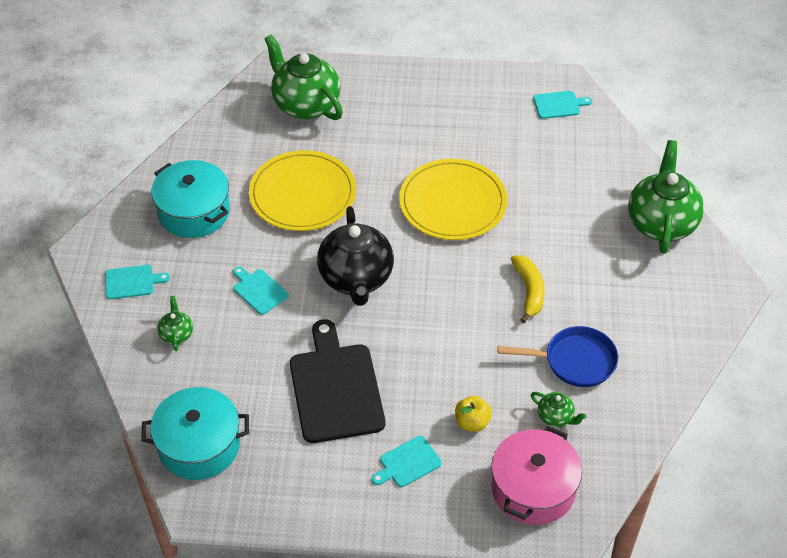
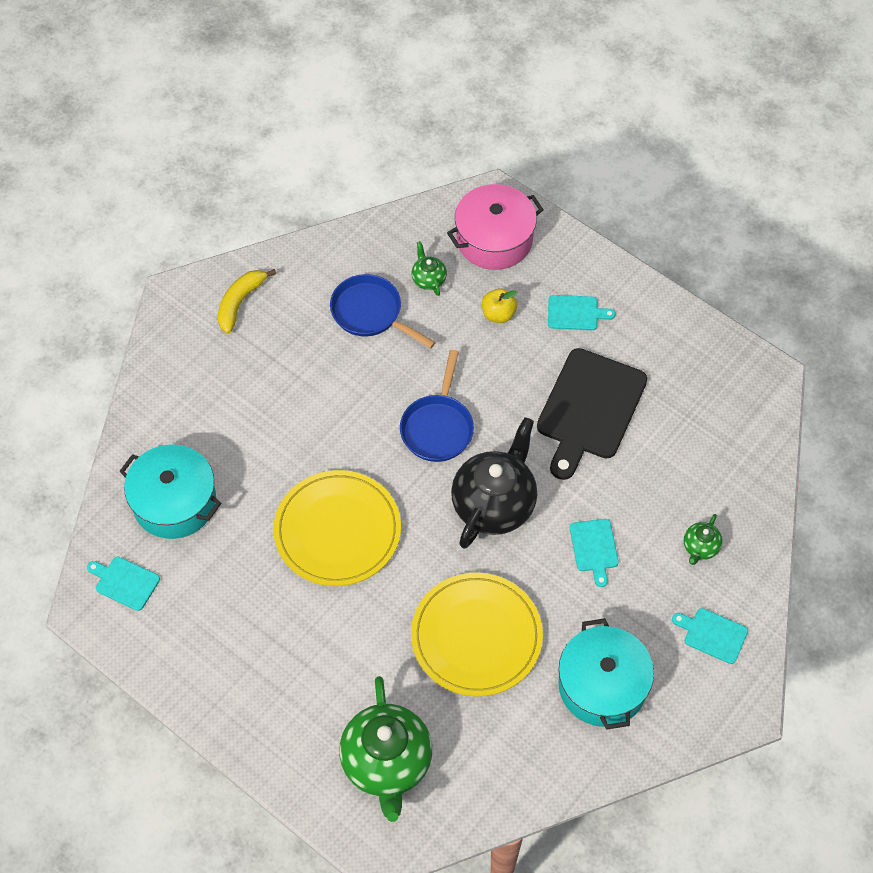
camera: 145 degrees left, 10 degrees up
(199, 445) = (739, 427): turquoise pot -> turquoise pot (174, 502)
(443, 307) = (438, 427): none -> blue pan
(529, 291) = (350, 396): yellow banana -> yellow banana (240, 302)
(661, 223) = (169, 388): green teapot -> none

